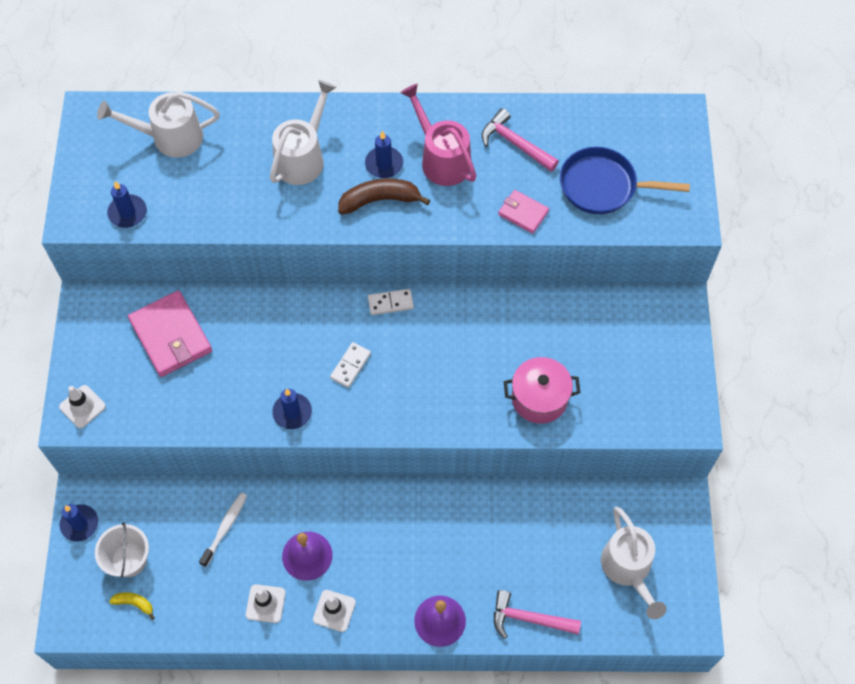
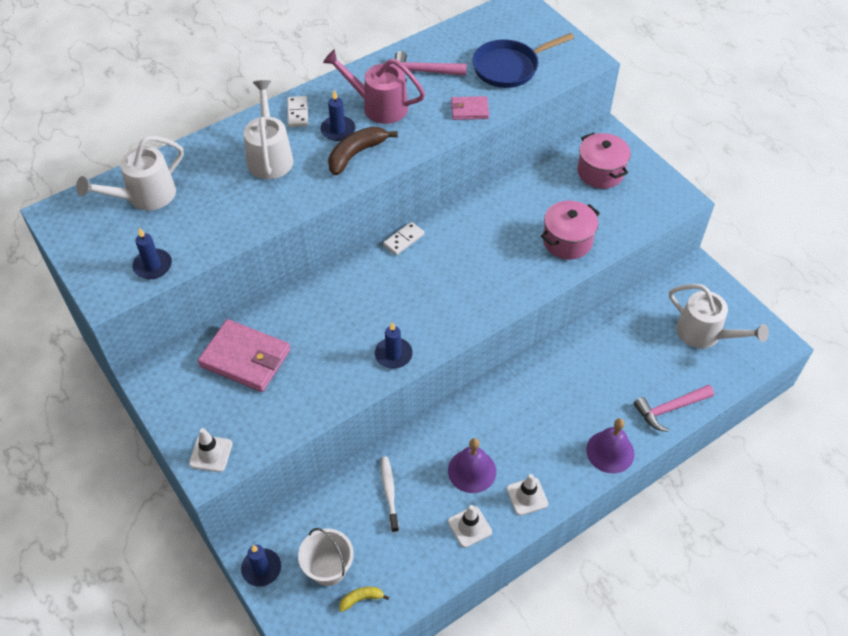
camera: 35 degrees left, 10 degrees down
(350, 366) = (410, 297): white domino -> white domino (297, 113)
(636, 344) = (600, 172): none -> pink pot

